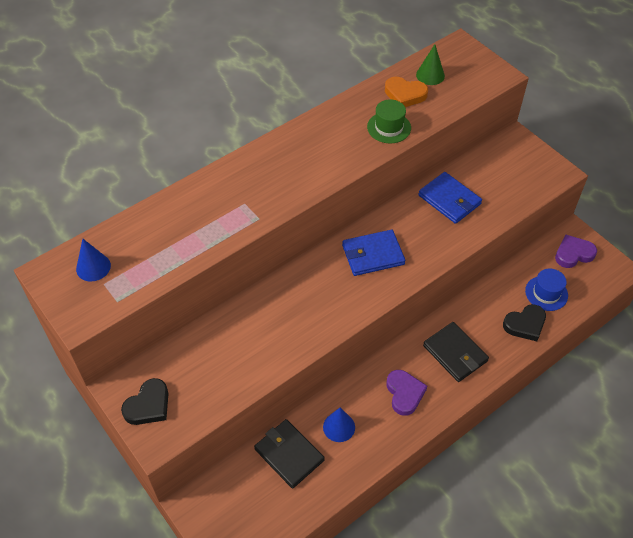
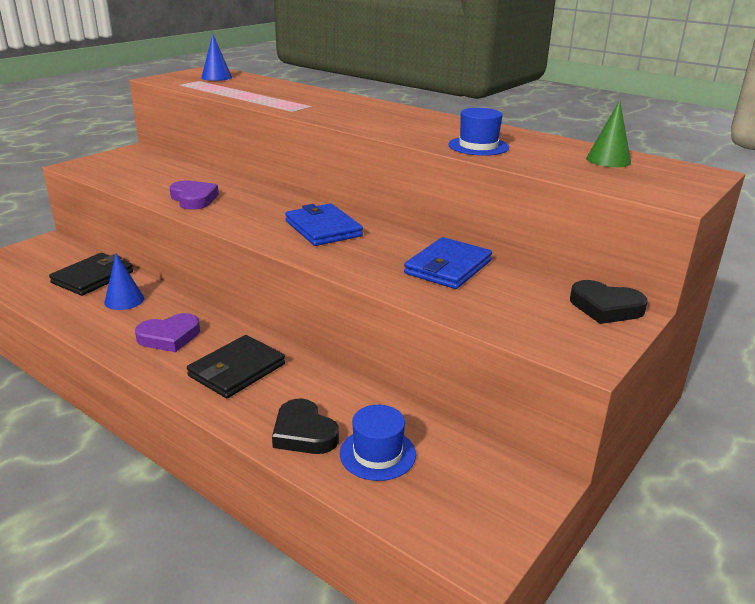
camera: 75 degrees right, 25 degrees down
(148, 405) = (114, 159): black heart -> black heart (605, 307)
(389, 127) = (478, 146): green hat -> blue hat
(405, 95) = (550, 150): orange heart -> none
(573, 254) = (485, 485): purple heart -> purple heart (193, 199)

